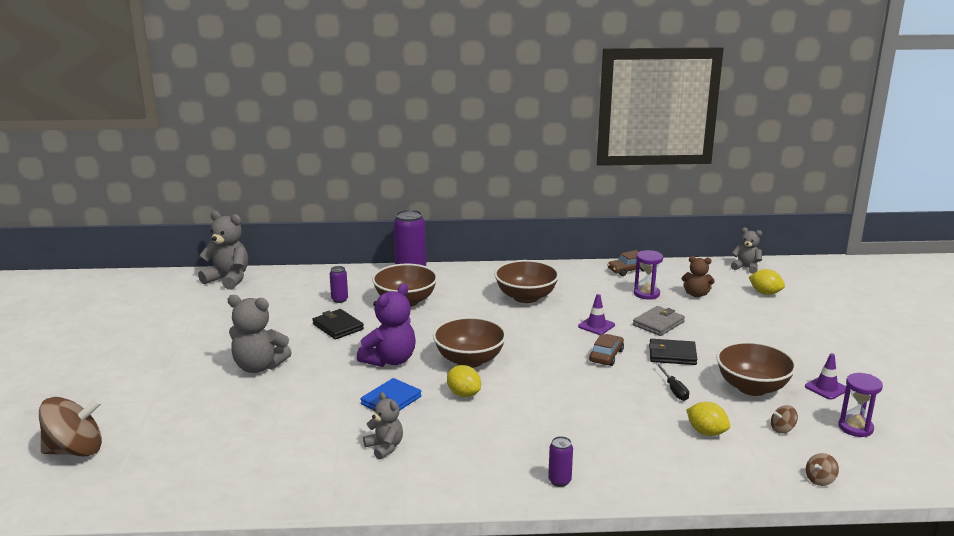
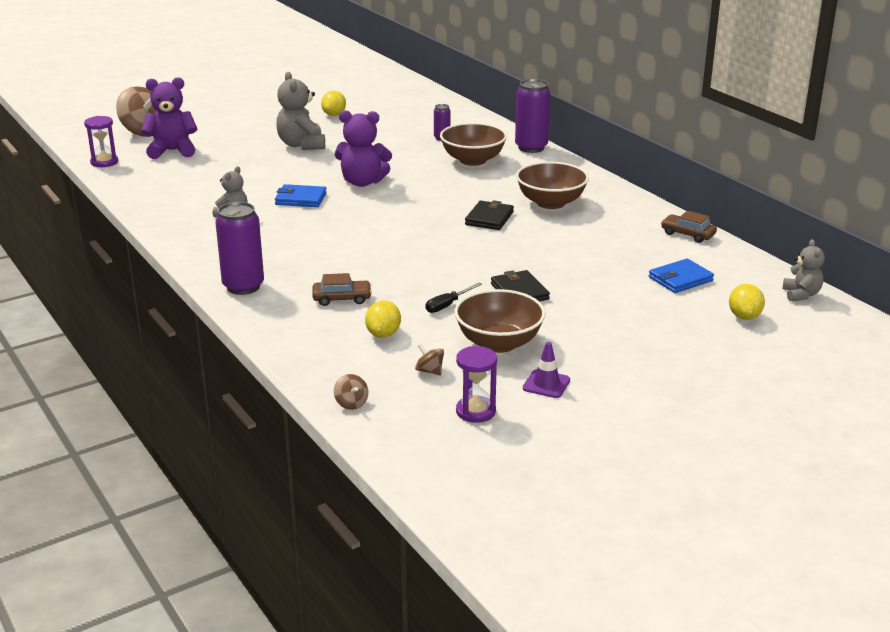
camera: 60 degrees right, 5 degrees up
(163, 445) = (172, 151): none -> purple teddy bear
(228, 279) = (424, 95): grey teddy bear -> none
(338, 327) = (395, 150): black wallet -> black wallet (489, 218)
(463, 394) = (339, 221): yellow lemon -> yellow lemon (334, 114)
(469, 360) = (398, 209): brown bowl -> none
(559, 481) = (243, 286): purple can -> purple can, size x1.95
(596, 326) = (534, 245): purple traffic cone -> none
(606, 356) = (477, 262): brown car -> brown car (342, 298)
(646, 294) = (642, 254): purple hourglass -> purple hourglass (104, 162)
(658, 323) = (580, 273): grey wallet -> none
(696, 294) = (680, 279): brown teddy bear -> blue wallet
(820, 480) = (351, 403): brown spinning top -> brown spinning top turned 135 degrees counterclockwise

